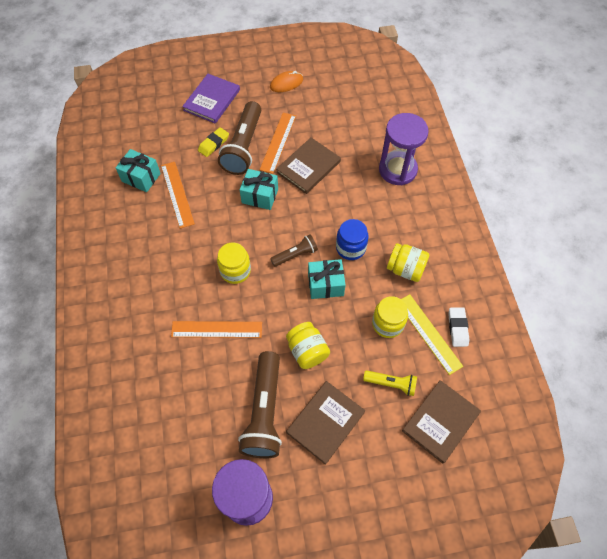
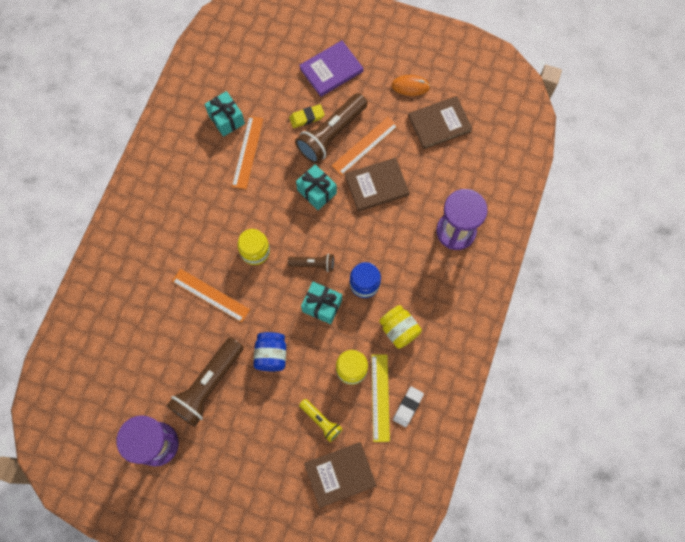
camera: 30 degrees right, 10 degrees up
(307, 351) = (271, 355): yellow jar -> blue jar
(325, 422) = (249, 421): brown book -> brown book (439, 124)

